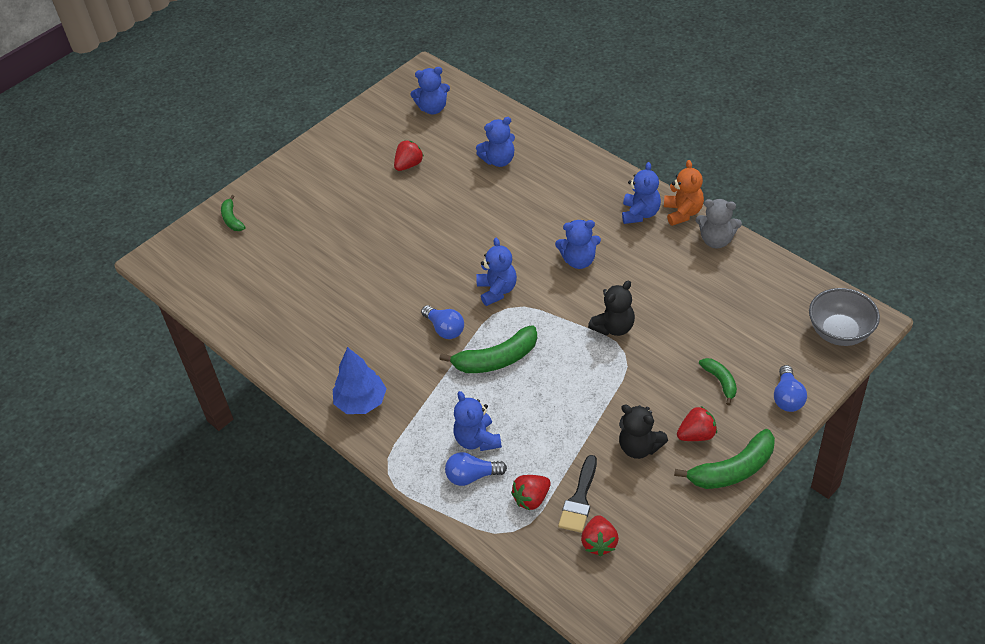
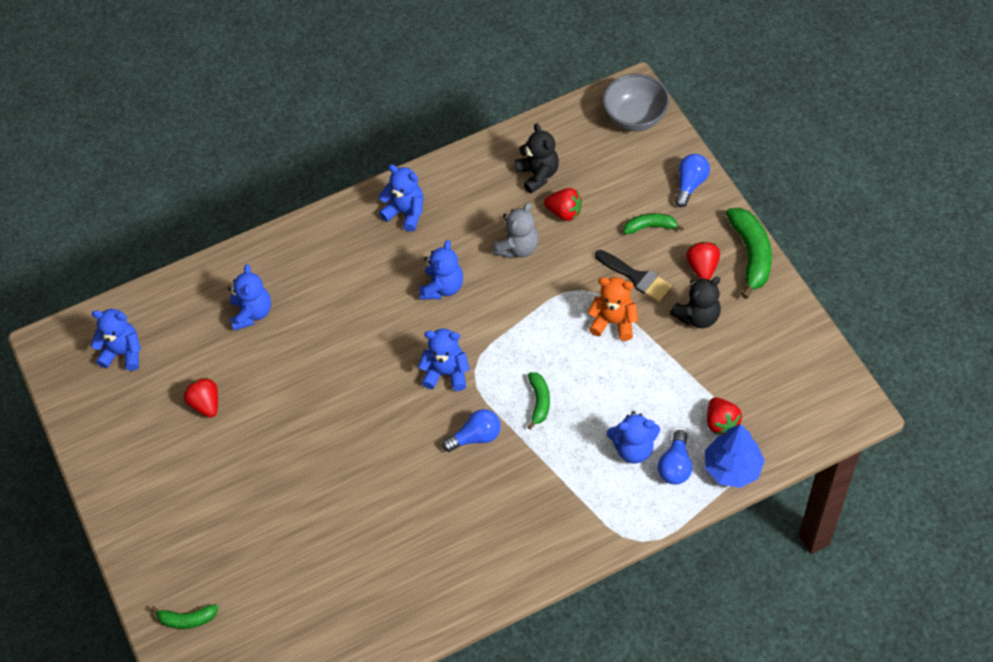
camera: 70 degrees left, 10 degrees up
(361, 402) = (539, 543): blue tree -> blue tree (732, 468)
(433, 108) = (123, 353): blue teddy bear -> blue teddy bear turned 90 degrees counterclockwise
(496, 359) = (539, 402): green banana -> green banana, size x0.58
(579, 499) = (737, 384): black brush -> black brush (636, 277)
(599, 543) = (789, 384): red strawberry -> red strawberry (564, 212)
(614, 327) = (545, 287): black teddy bear -> black teddy bear (538, 174)
(683, 213) = (424, 177): orange teddy bear -> orange teddy bear (613, 322)
(716, 240) = (476, 164): grey teddy bear -> grey teddy bear (517, 247)
(787, 398) = (690, 184): blue light bulb -> blue light bulb turned 90 degrees counterclockwise

